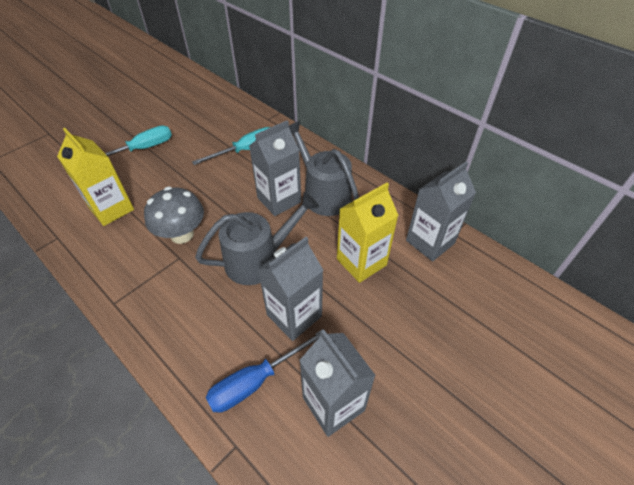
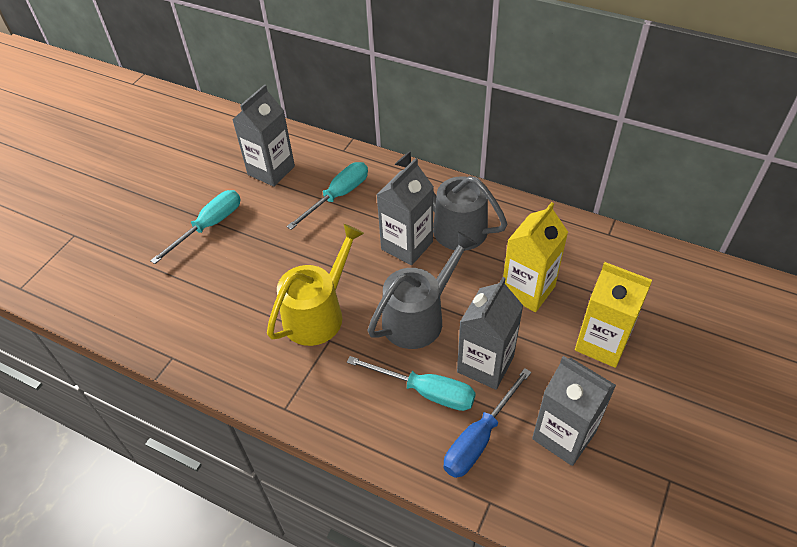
camera: 15 degrees left, 0 degrees up
(111, 209) = (217, 307): yellow carton -> yellow carton (602, 343)
(182, 234) = (318, 314): grey mushroom -> yellow watering can
(232, 324) = (425, 391): none -> turquoise screwdriver
(430, 242) = (588, 249): grey carton -> grey carton (271, 170)

